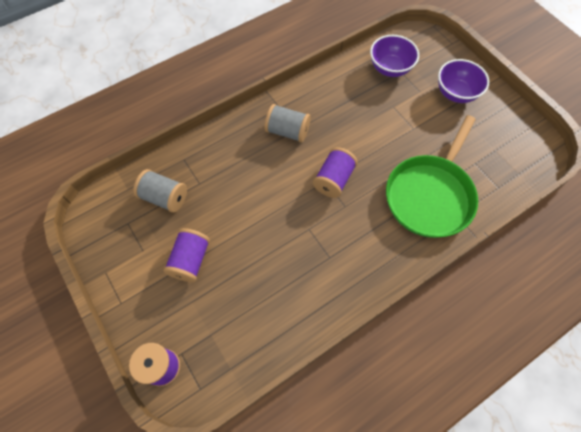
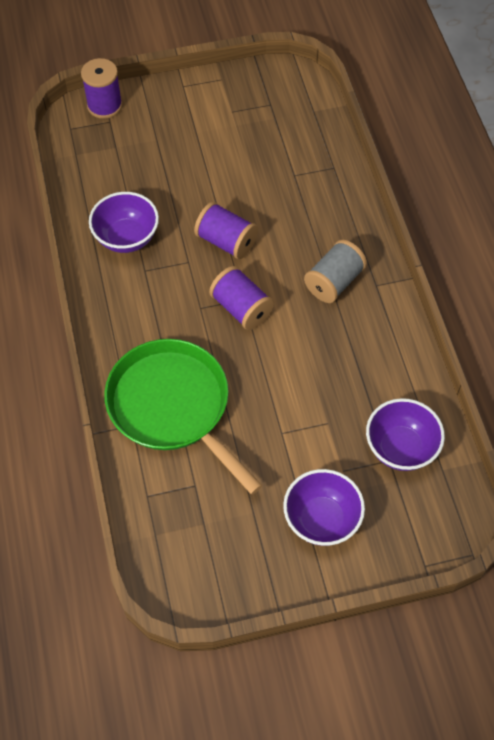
camera: 110 degrees right, 5 degrees down
(164, 197) = (288, 140): grey spool -> none
(190, 260) = (202, 147): purple spool -> purple spool (226, 241)
(304, 284) = (126, 238): none -> purple bowl

